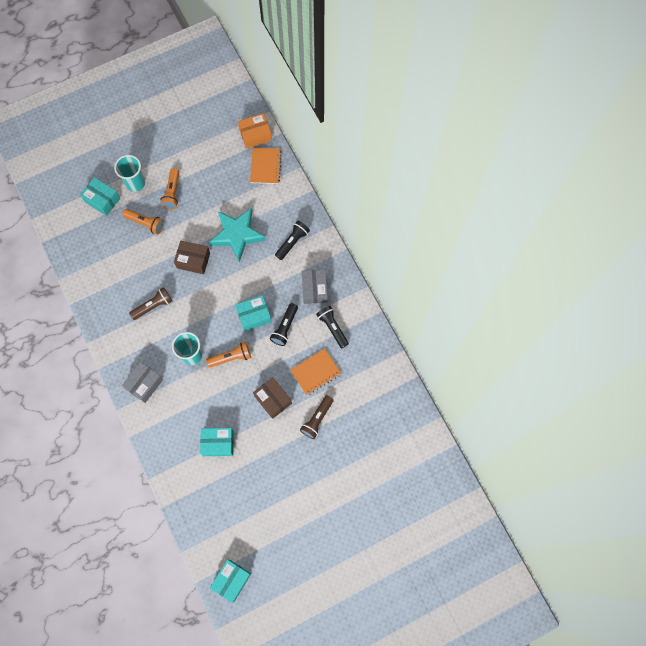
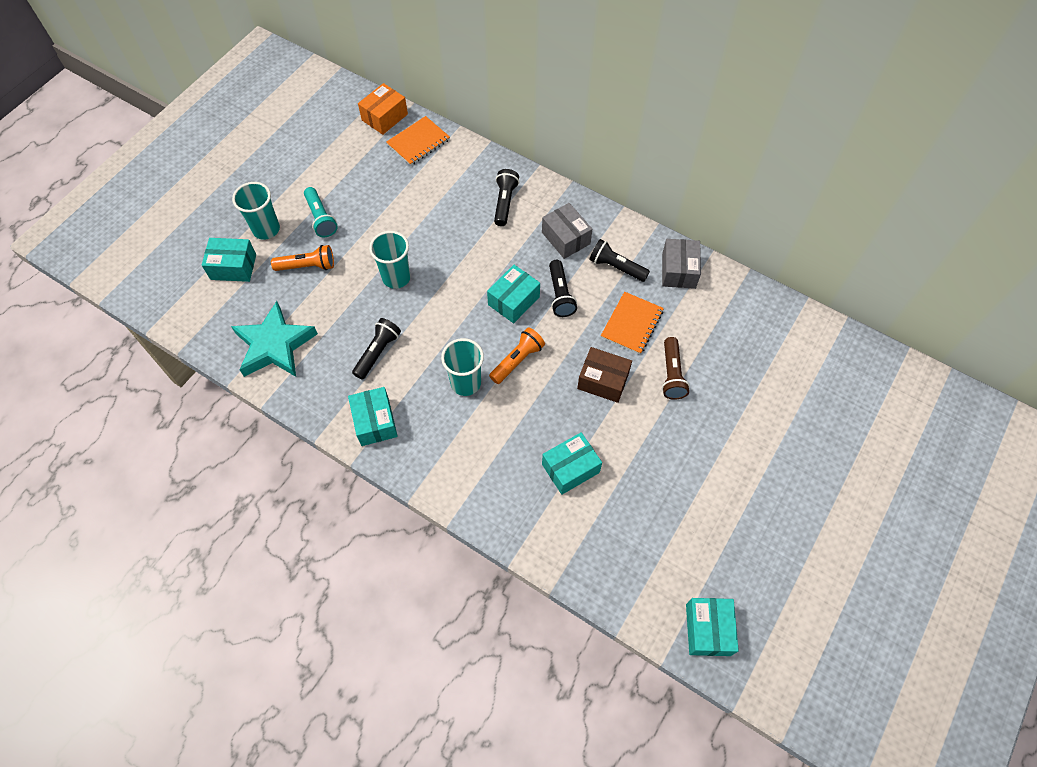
camera: 30 degrees left, 10 degrees down
(126, 350) = (375, 422): none -> turquoise box
(144, 384) = (426, 449): grey box -> grey box (678, 271)
(153, 306) = (378, 352): brown flashlight -> black flashlight
(172, 193) = (321, 218): orange flashlight -> turquoise flashlight
(193, 260) = (396, 277): brown box -> turquoise cup
(237, 234) = (432, 225): turquoise star -> turquoise star (274, 345)
(265, 166) = (418, 142): orange notebook -> orange notebook turned 75 degrees clockwise

